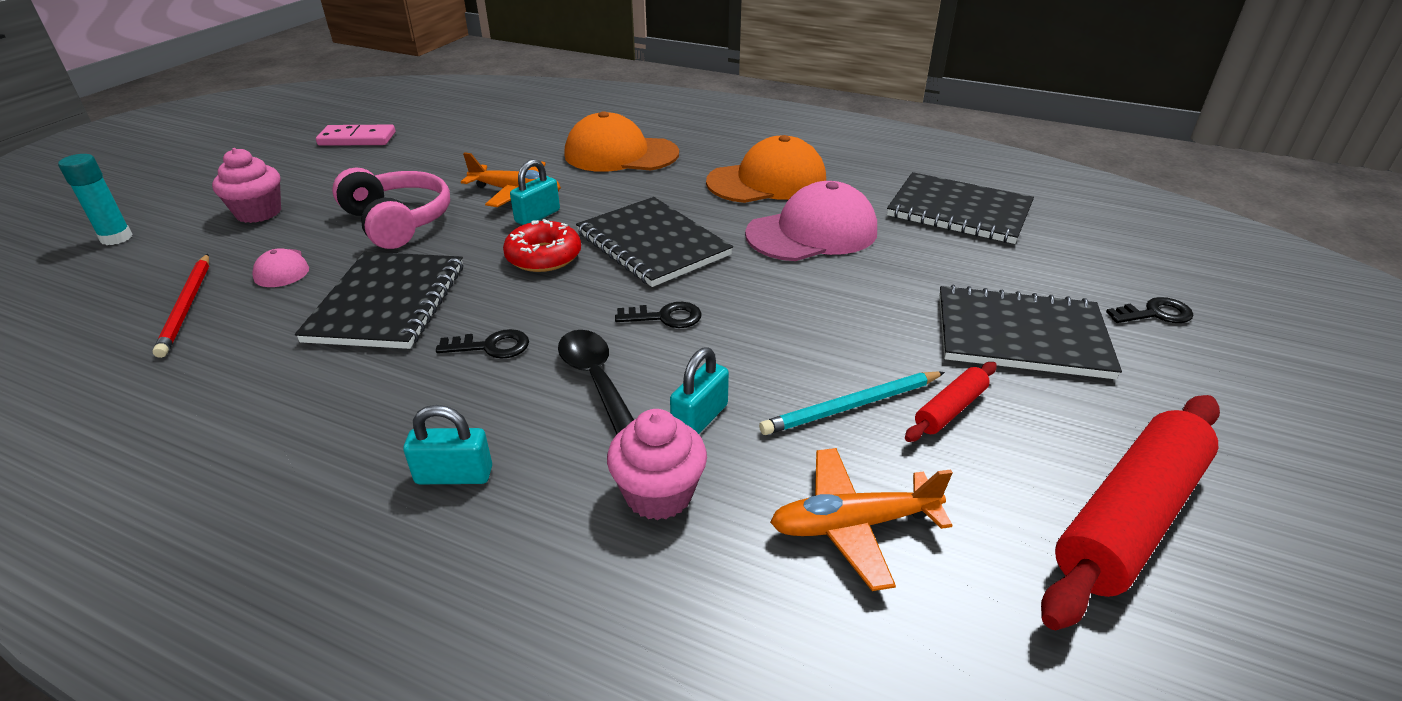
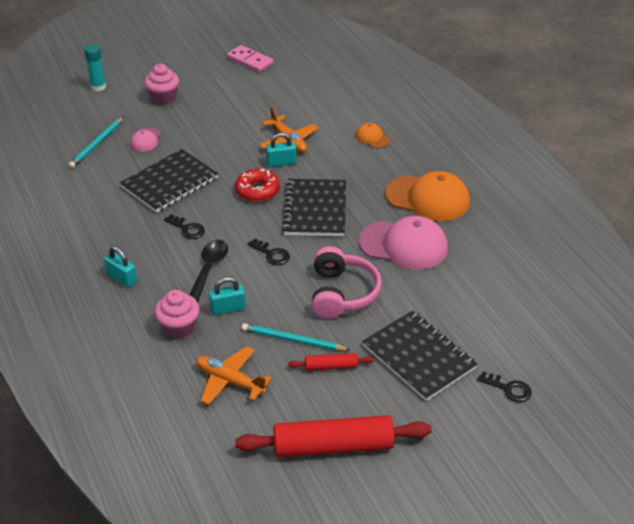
camera: 40 degrees right, 5 degrees up
(187, 306) = (97, 144): red pencil -> turquoise pencil
(397, 222) = (215, 134): pink headphones -> pink headphones (342, 293)
(620, 154) = (372, 138): orange cap -> orange cap, size x0.48
(959, 211) = (508, 275): black notebook -> none

